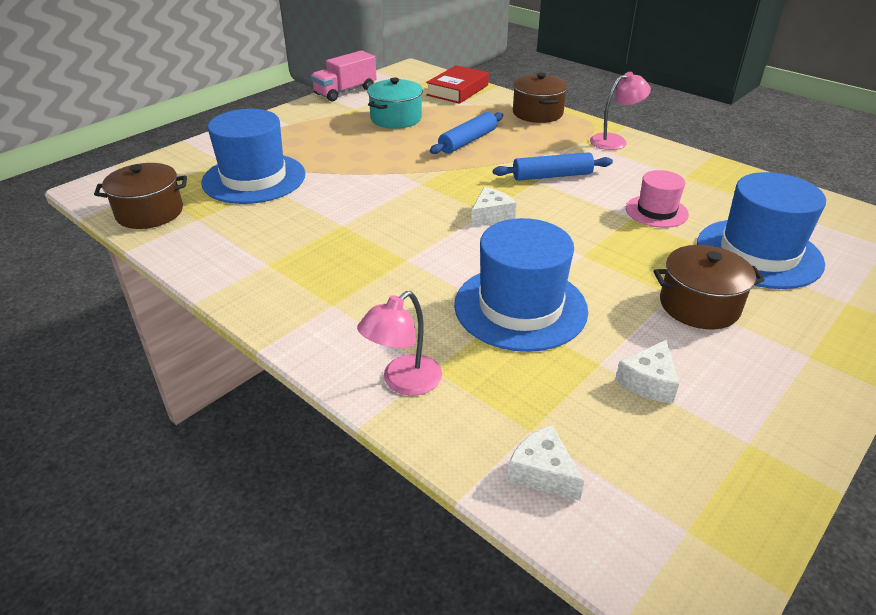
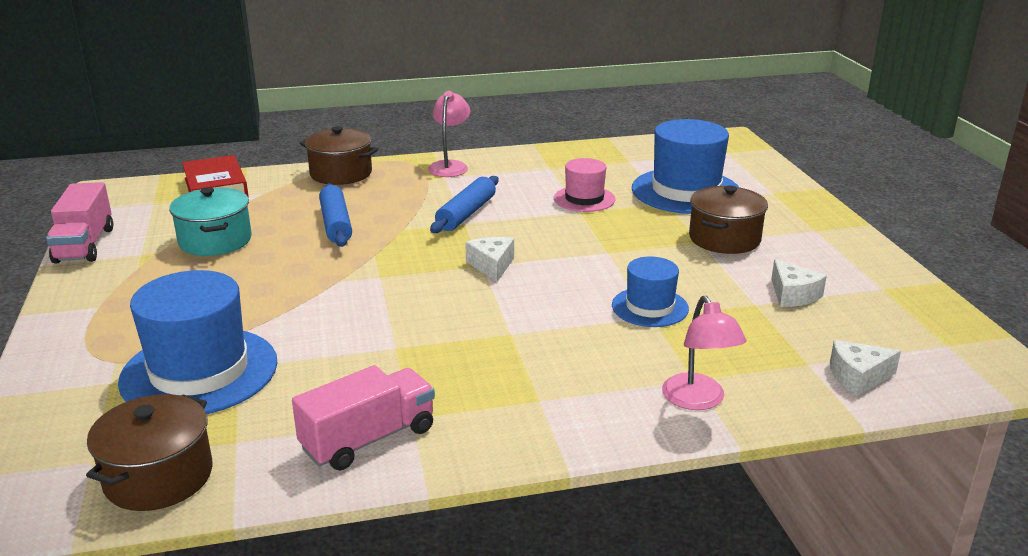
camera: 55 degrees left, 10 degrees down
(232, 259) = (369, 439): none -> pink truck
(520, 307) = (650, 307): blue hat -> blue hat, size x0.56

